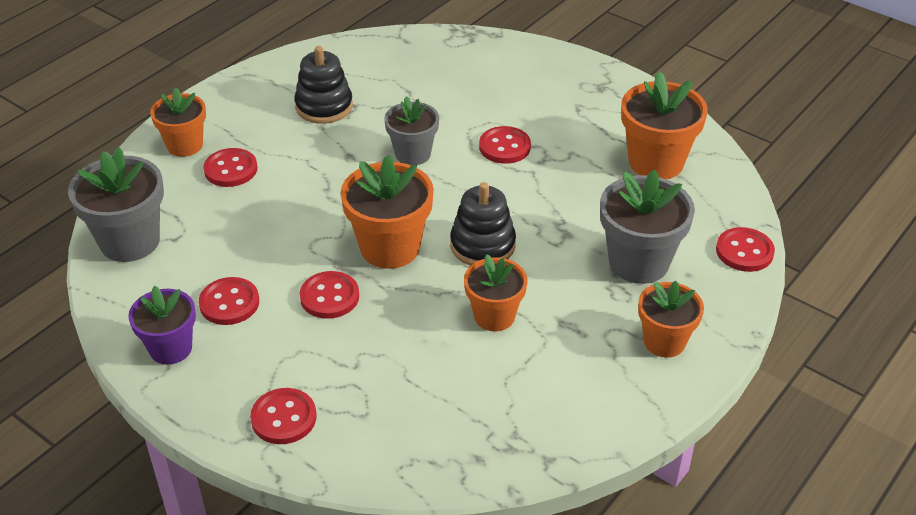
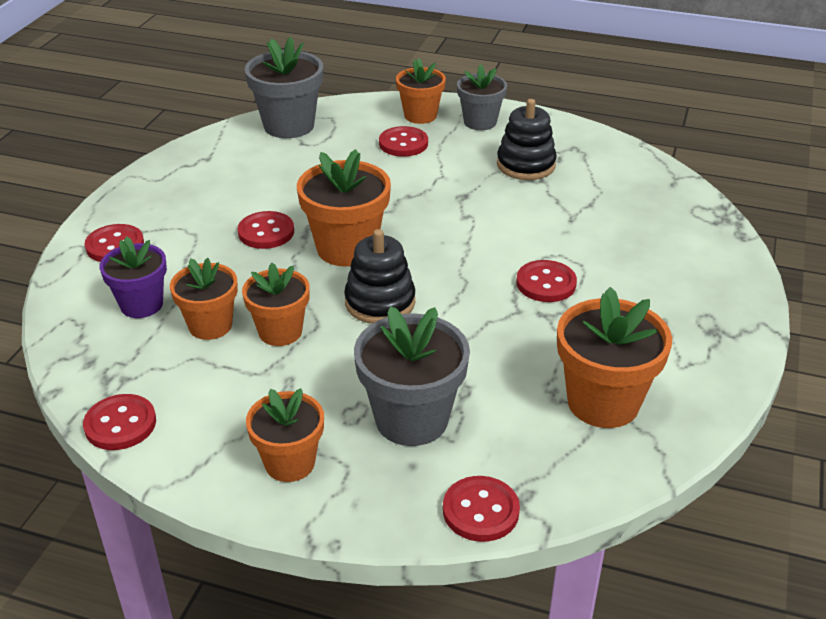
camera: 70 degrees right, 5 degrees down
(170, 348) = (176, 175): purple flower pot -> purple flower pot (141, 305)
(229, 303) = (237, 186): red button -> red button (120, 424)
(413, 154) = (492, 229): grey flower pot -> grey flower pot (480, 122)
(462, 362) = (210, 325): none -> orange flower pot

